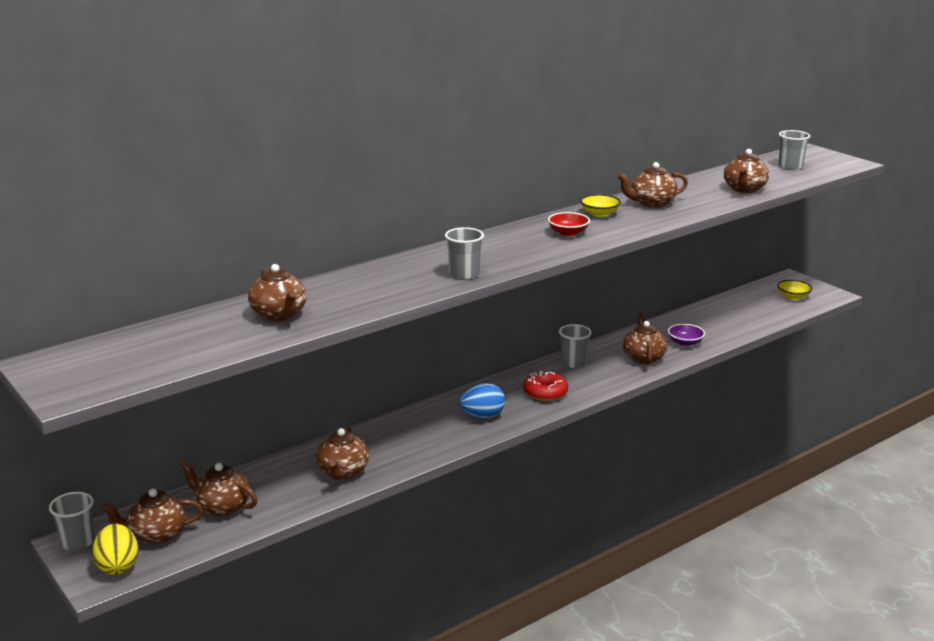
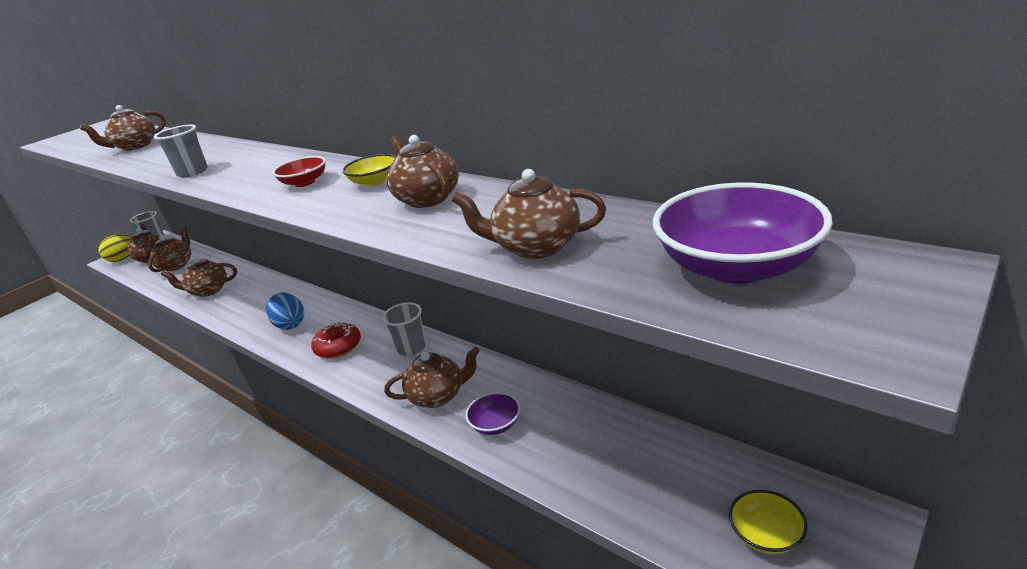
camera: 80 degrees right, 5 degrees up
(790, 167) = (736, 266): grey cup -> purple bowl

